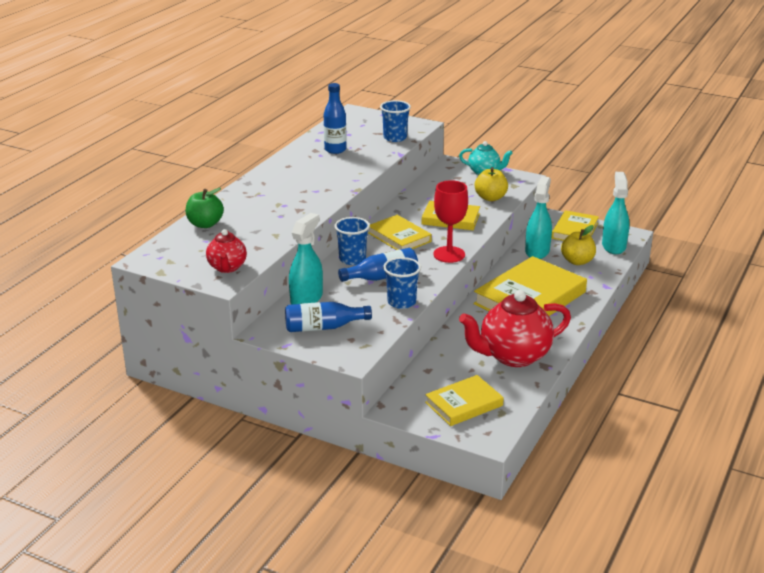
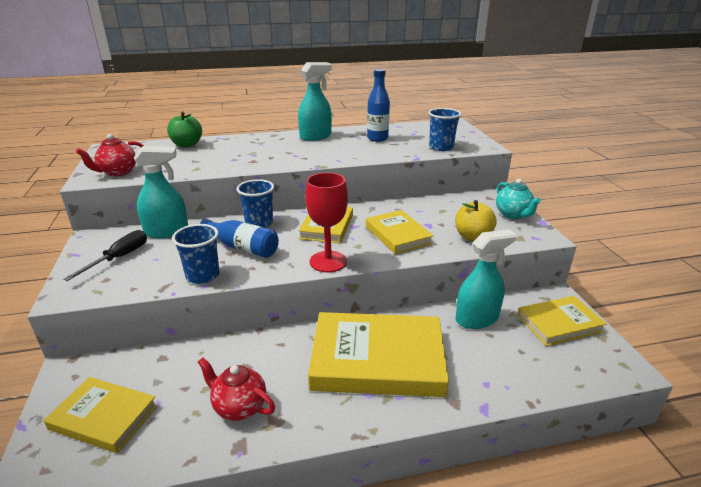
camera: 50 degrees right, 0 degrees up
(323, 327) = (119, 258): blue bottle -> black screwdriver
(513, 356) = (239, 407): red teapot -> red teapot, size x0.55
(577, 261) = (502, 356): yellow apple -> none
(613, 246) = (580, 369): turquoise spray bottle -> turquoise spray bottle (315, 136)

